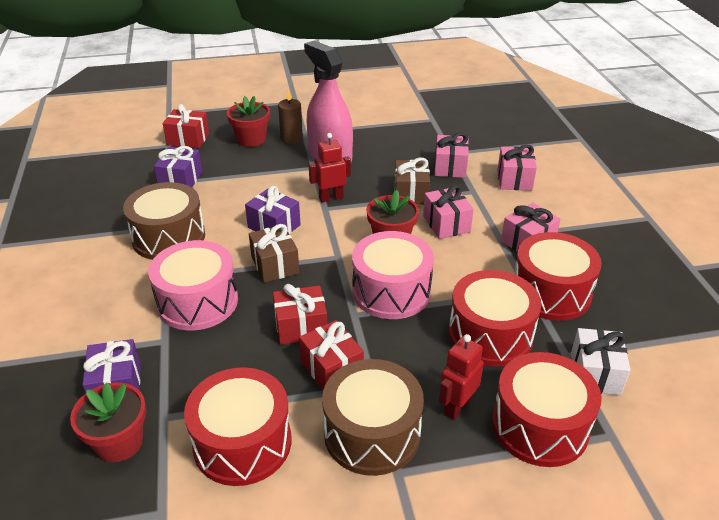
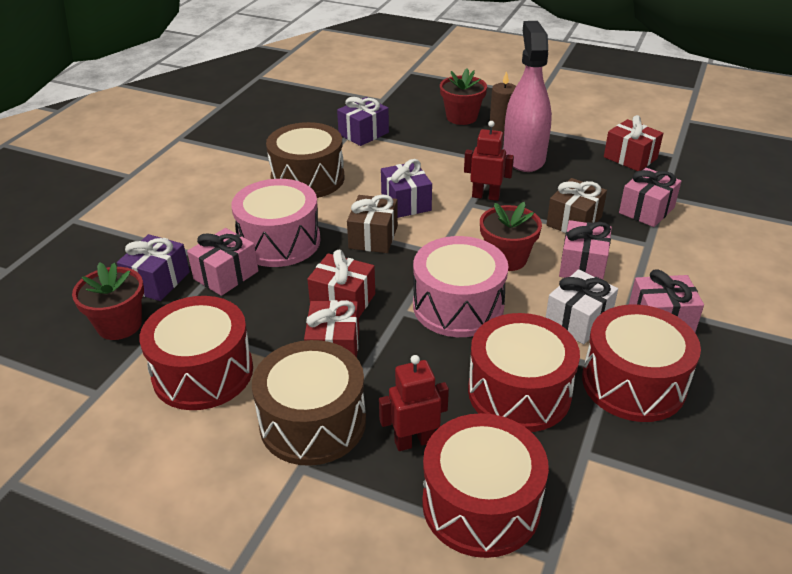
camera: 35 degrees right, 0 degrees up
(188, 139) = (404, 99): red gift -> red gift (630, 158)
(514, 179) = (713, 249): pink gift -> pink gift (226, 275)
(595, 373) = (599, 488): white gift -> white gift (578, 320)

